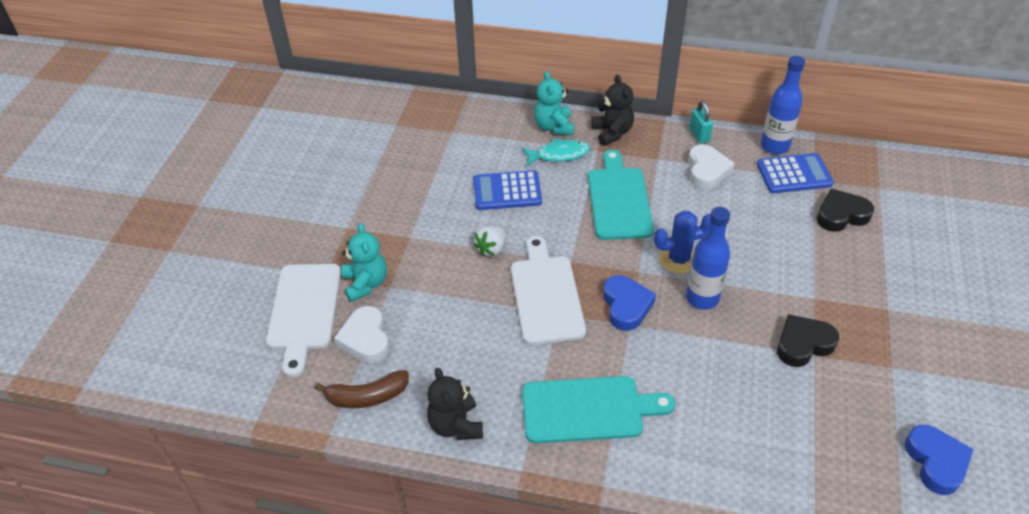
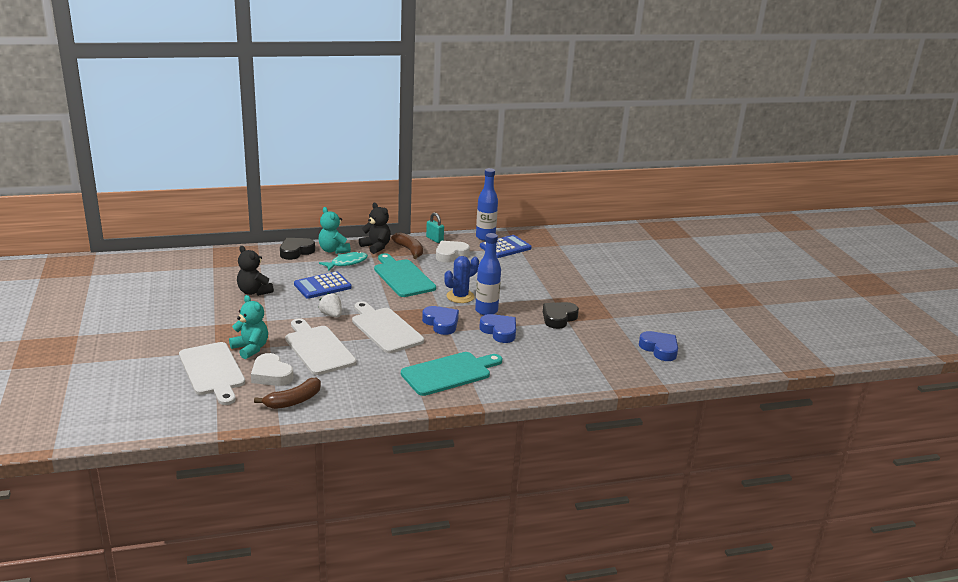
camera: 30 degrees left, 20 degrees down
(444, 307) = (318, 348): none -> white cutting board
(456, 425) = (367, 399): black teddy bear -> black teddy bear (254, 292)
(491, 249) = (331, 315): white strawberry -> white strawberry turned 135 degrees clockwise
(654, 149) = (409, 250): none -> brown banana
(700, 346) = (499, 331): none -> blue heart
(707, 171) = (450, 254): white heart -> white heart turned 105 degrees counterclockwise
(841, 215) = (544, 260): black heart -> black heart (296, 251)

